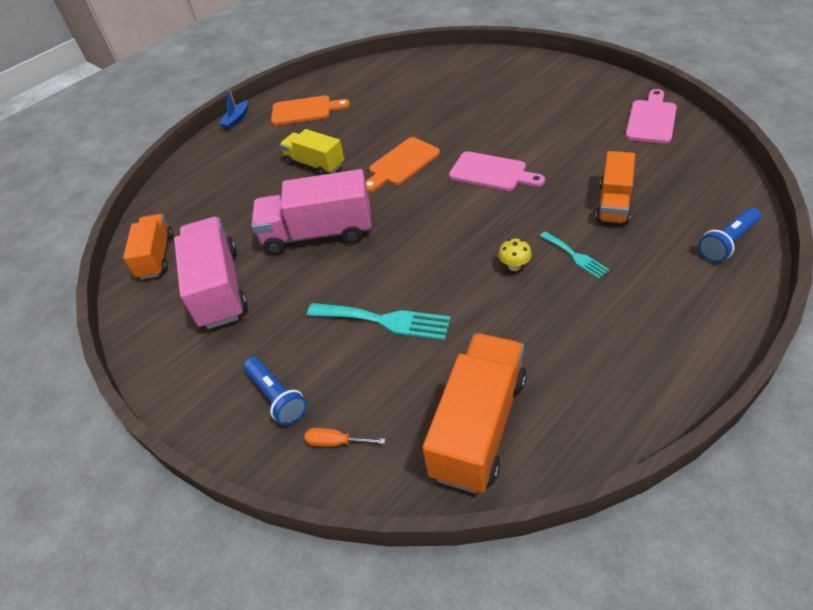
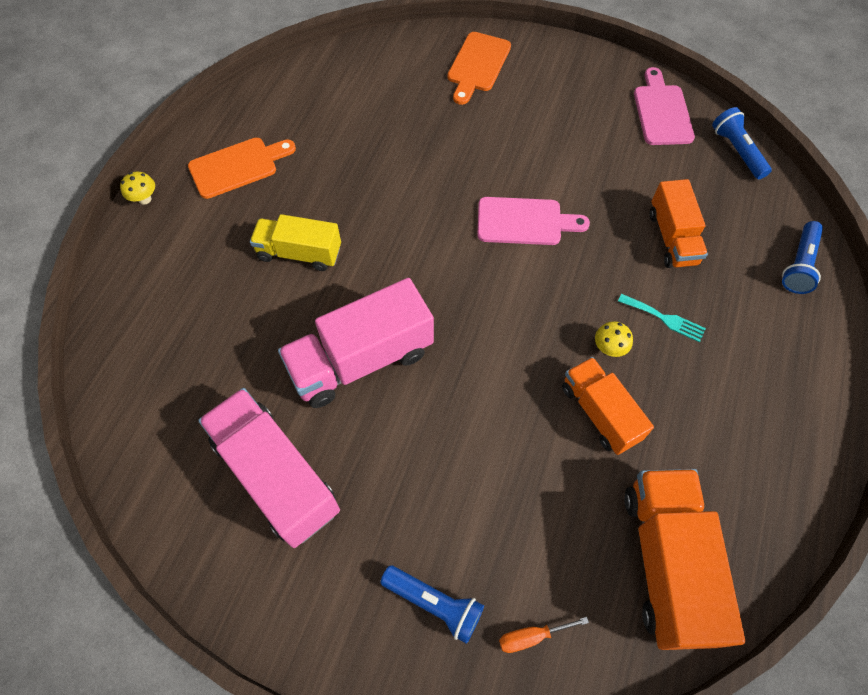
camera: 30 degrees left, 15 degrees up
(156, 256) = (159, 452): orange truck -> orange truck (600, 413)
(236, 119) = (144, 199): blue boat -> yellow mushroom
(384, 321) = (504, 462): turquoise fork -> none
(401, 164) = (411, 230): orange cutting board -> orange cutting board (477, 65)
(708, 154) = (737, 151): none -> blue flashlight

